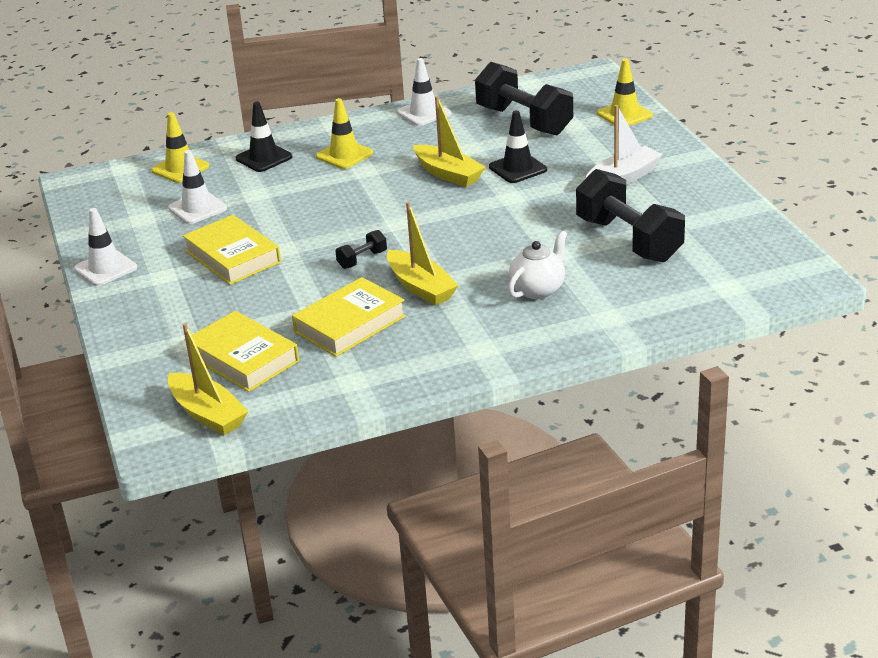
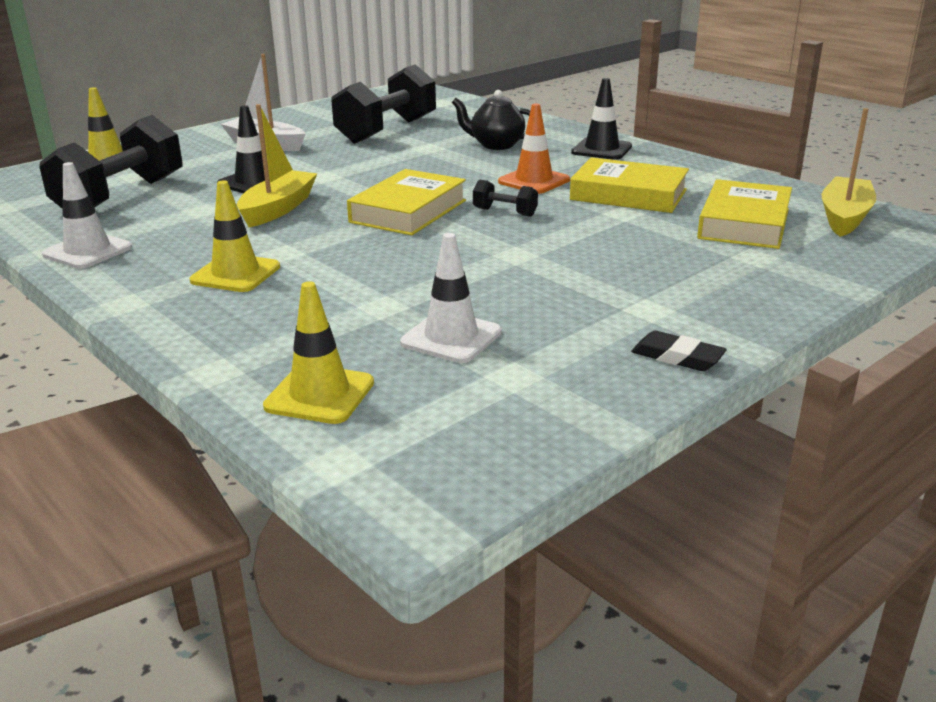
camera: 115 degrees left, 5 degrees down
(105, 268) = (677, 357): white traffic cone -> black eraser
(233, 257) = (560, 278): yellow book -> yellow book (408, 211)
(264, 158) = (258, 329): black traffic cone -> black traffic cone (601, 149)
(421, 287) = (534, 181): yellow boat -> orange traffic cone
(538, 290) = (496, 145): white teapot -> black teapot

